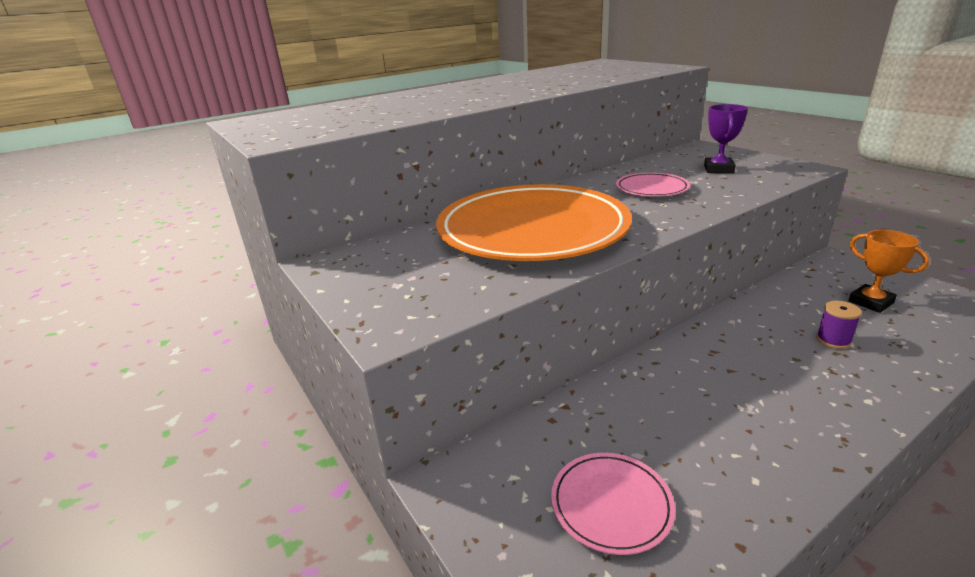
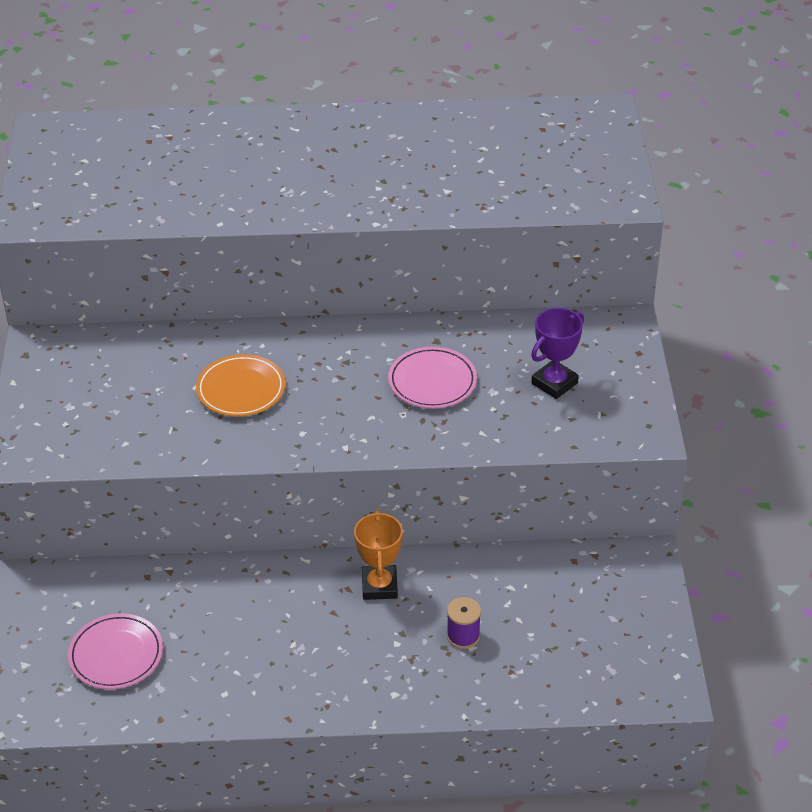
camera: 30 degrees right, 15 degrees up
(532, 230) = (241, 389): orange plate -> orange plate, size x0.43
(870, 302) = (572, 622): orange trophy -> orange trophy (379, 586)

